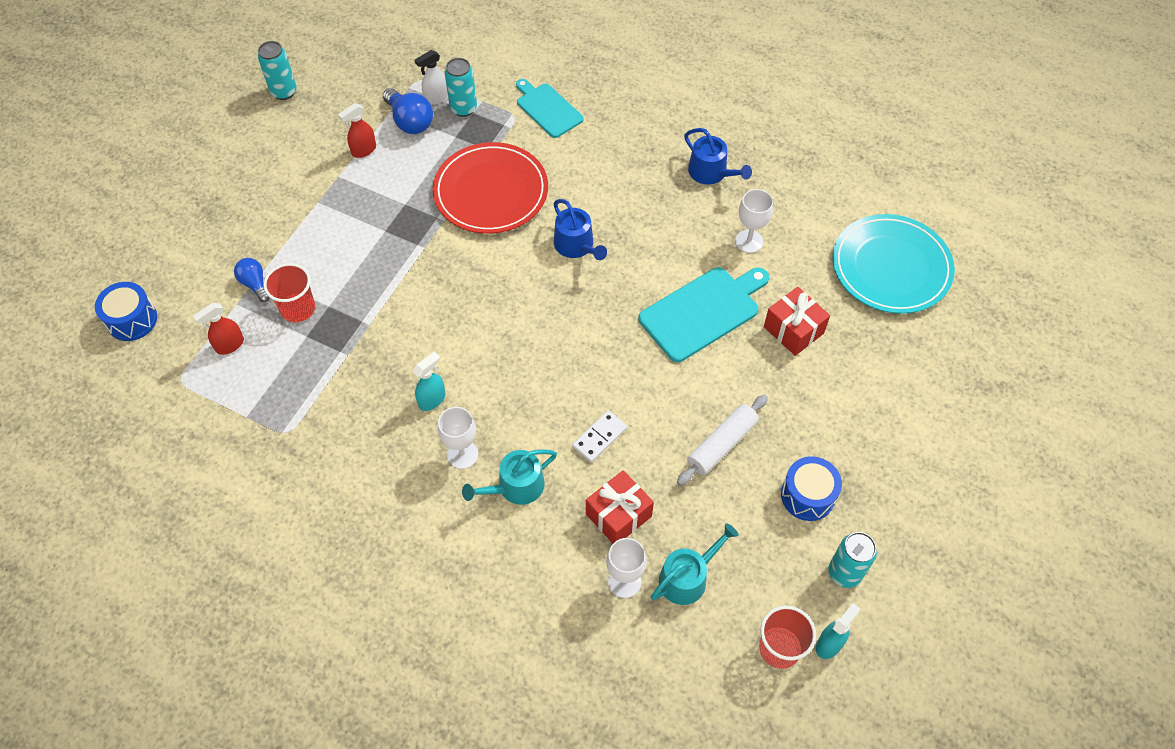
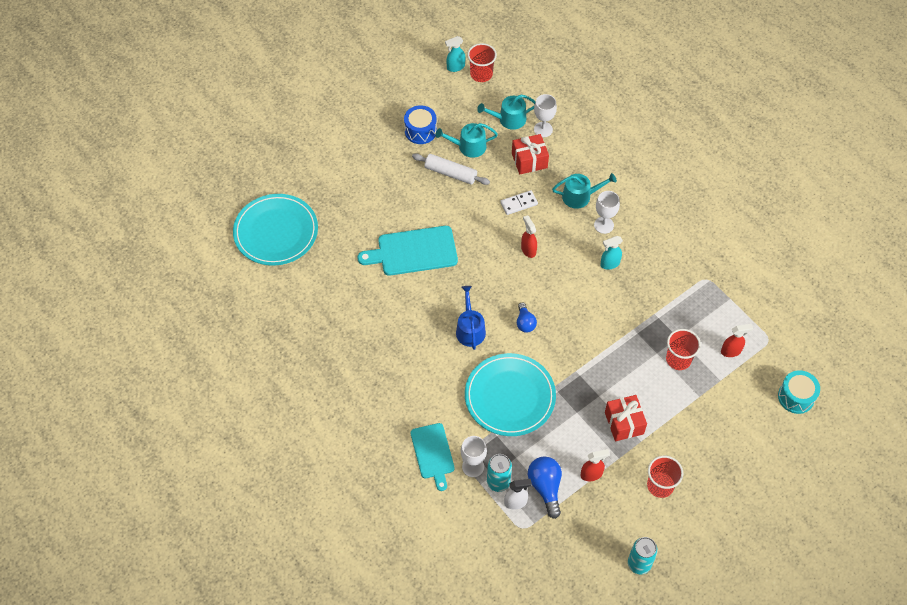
camera: 155 degrees left, 0 degrees up
(132, 320) = (796, 397): blue drum -> turquoise drum
(255, 284) = (704, 390): blue light bulb -> blue light bulb (525, 323)
(281, 167) = (660, 485): none -> red cup
(491, 192) = (510, 396): red plate -> turquoise plate
(553, 375) = (528, 250): none -> red spray bottle
(711, 173) = (345, 346): blue watering can -> none
(722, 444) = (450, 173): white rolling pin -> white rolling pin turned 45 degrees clockwise
(722, 499) = (468, 146): none -> turquoise watering can
(749, 241) = (353, 285): white goblet -> white goblet (473, 467)
(793, 330) = (365, 218): red gift -> red gift (624, 423)
(844, 573) = (426, 91): turquoise can -> none

